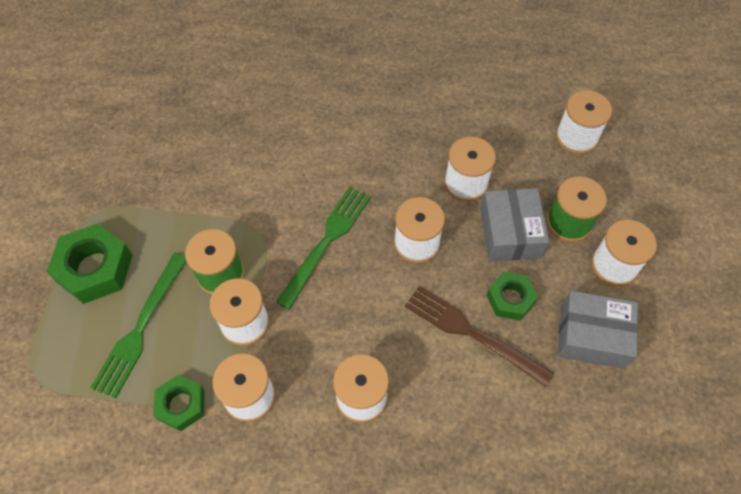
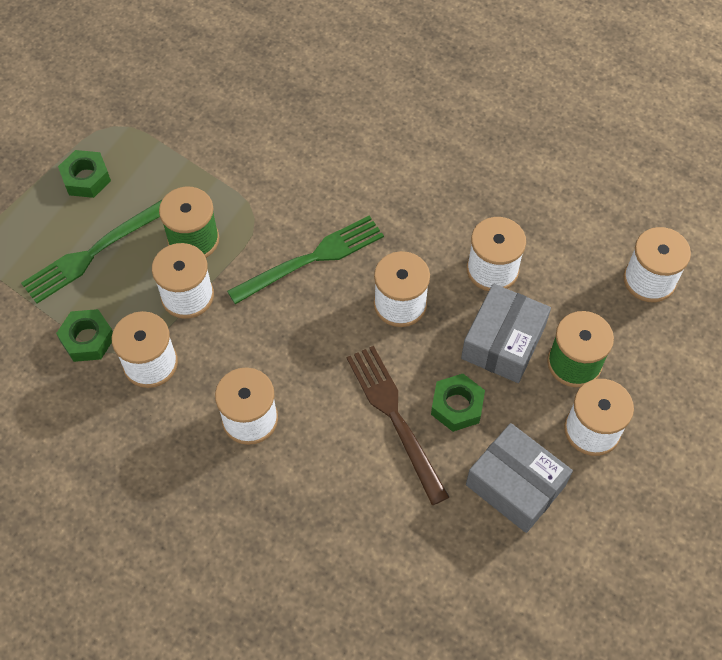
camera: 30 degrees right, 0 degrees up
(95, 268) = (86, 178): green nut -> green nut, size x0.62

